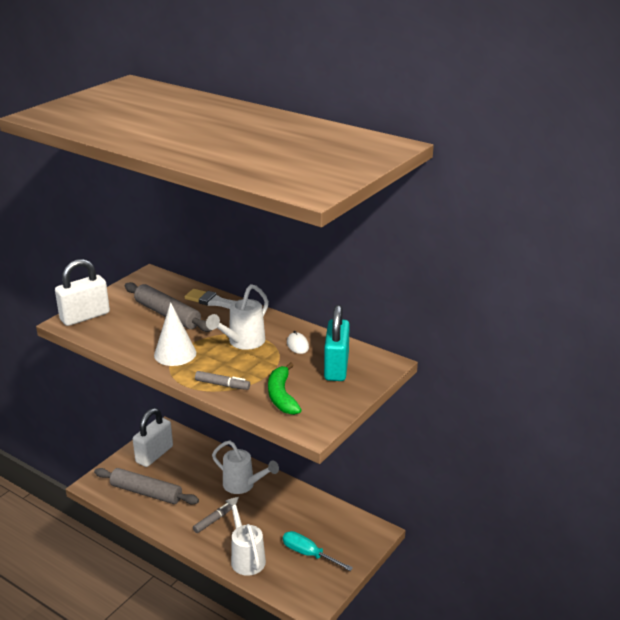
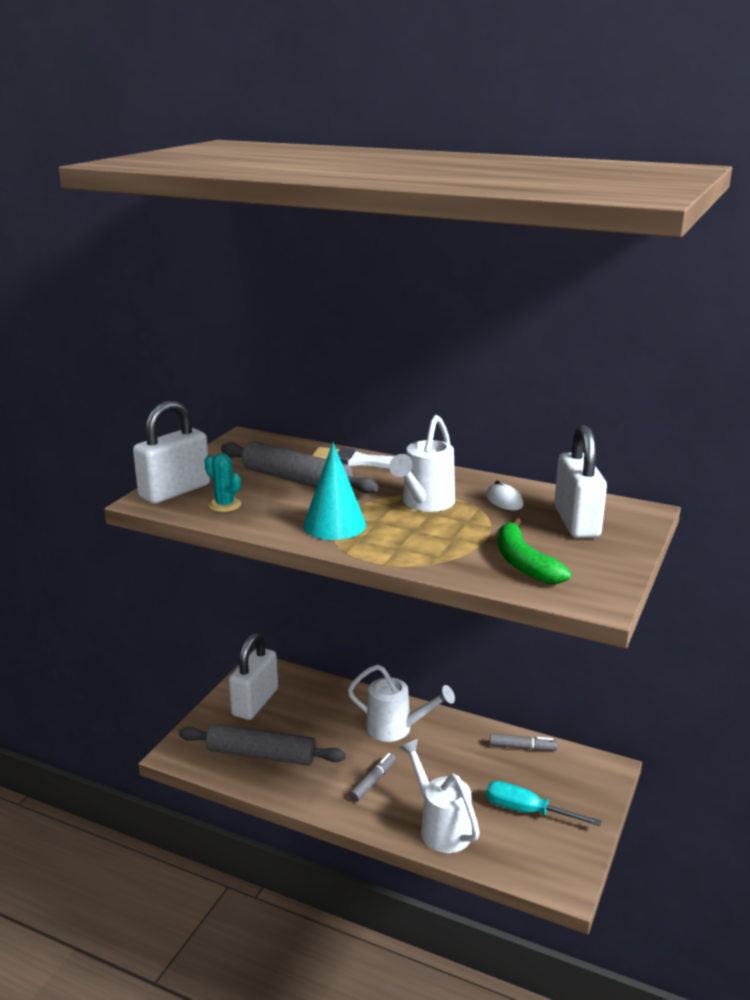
camera: 10 degrees left, 5 degrees down
(112, 331) = (224, 505): none -> turquoise cactus
(175, 354) = (334, 525): white cone -> turquoise cone
(222, 385) = (428, 556): grey marker -> grey marker (522, 747)
(336, 367) = (576, 522): turquoise padlock -> white padlock

